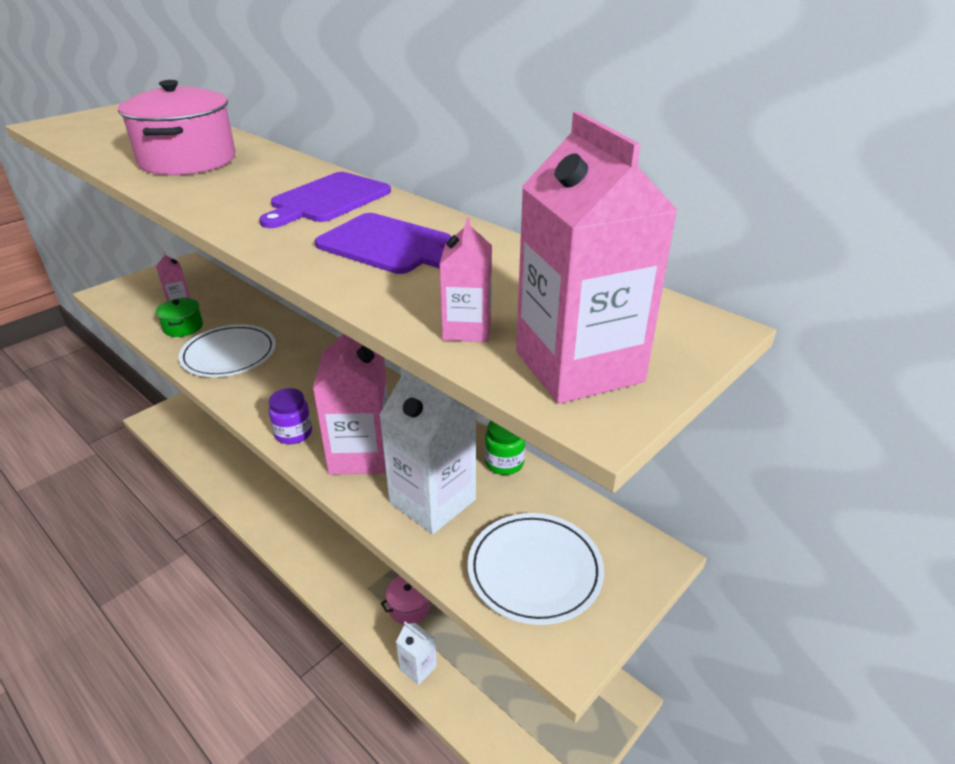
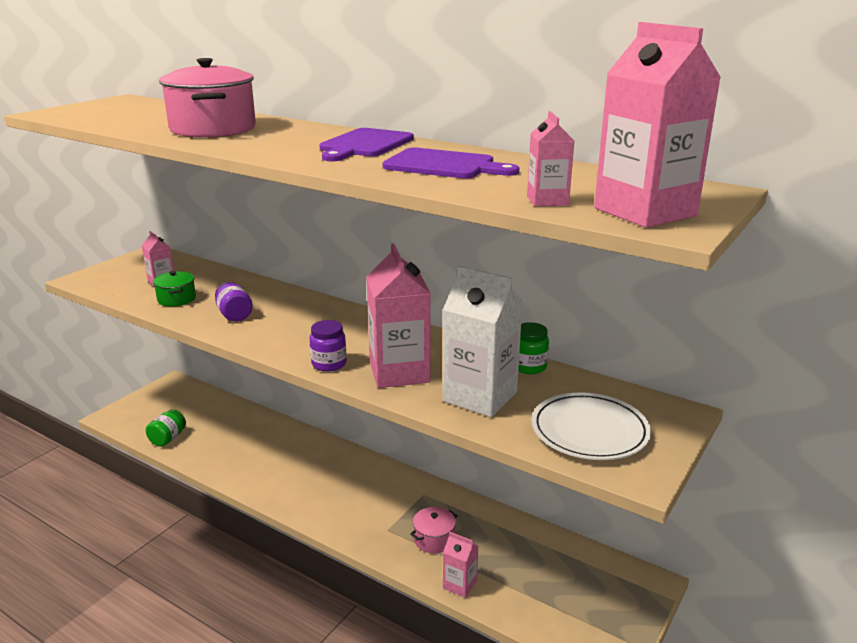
camera: 10 degrees left, 10 degrees down
(195, 450) = (168, 438): none -> green jar
(229, 354) = (234, 315): white plate -> purple jar
(418, 668) = (460, 584): white carton -> pink carton

